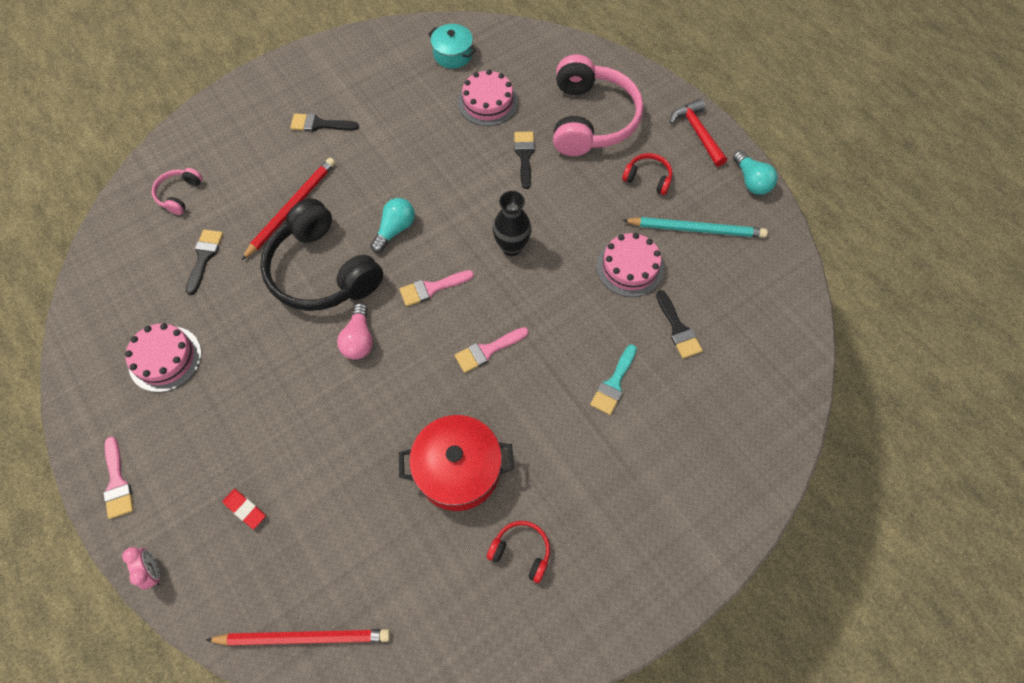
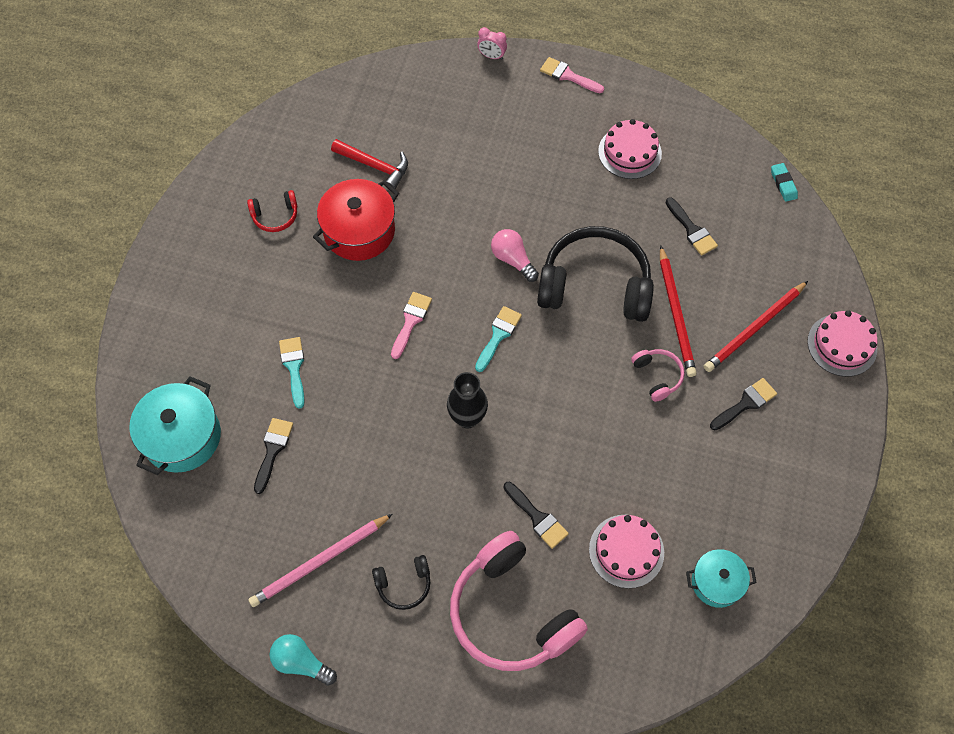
camera: 140 degrees right, 0 degrees up
(97, 239) = (783, 184): none -> turquoise eraser
(179, 194) = (773, 258): pink headphones -> pink headphones (657, 376)
(245, 509) = (474, 117): red eraser -> none
(304, 637) = (370, 89): red pencil -> red pencil (754, 328)
(395, 230) = (576, 359): turquoise light bulb -> none
(431, 288) = (498, 335): pink brush -> turquoise brush
(630, 267) = (353, 476): pink cake -> pink cake (842, 345)
(648, 178) = (404, 584): red headphones -> black headphones
(678, 329) = (273, 450): black brush -> black brush turned 75 degrees clockwise
(696, 229) = (320, 562): turquoise pencil -> pink pencil
(697, 133) = (394, 683): red hammer -> red hammer (374, 166)
(747, 393) = (182, 436): none -> turquoise pot

